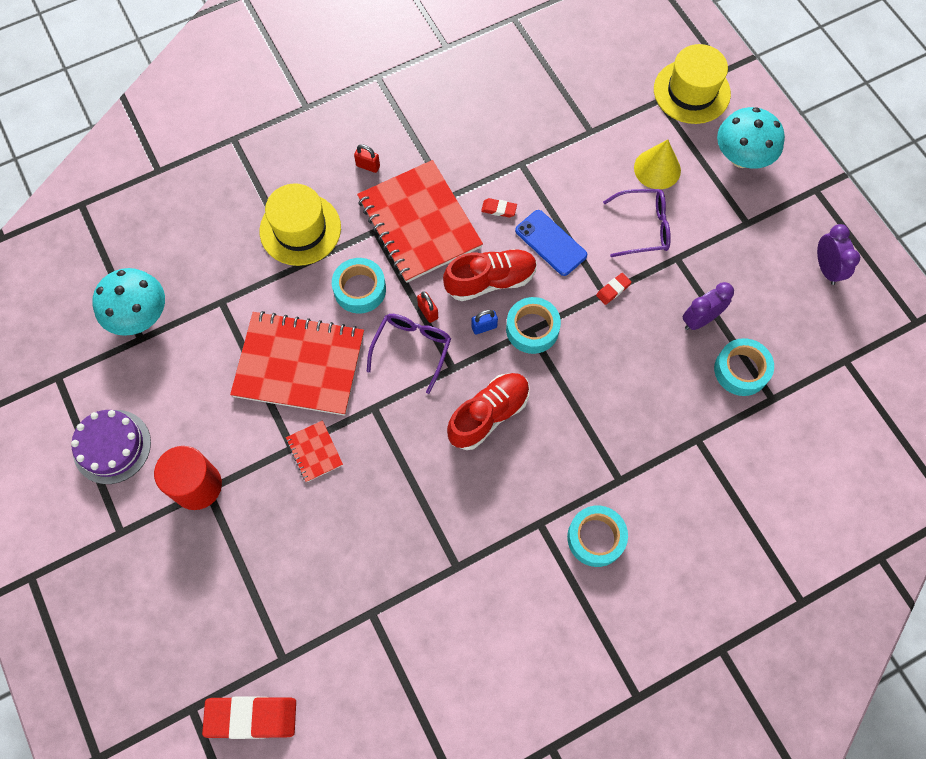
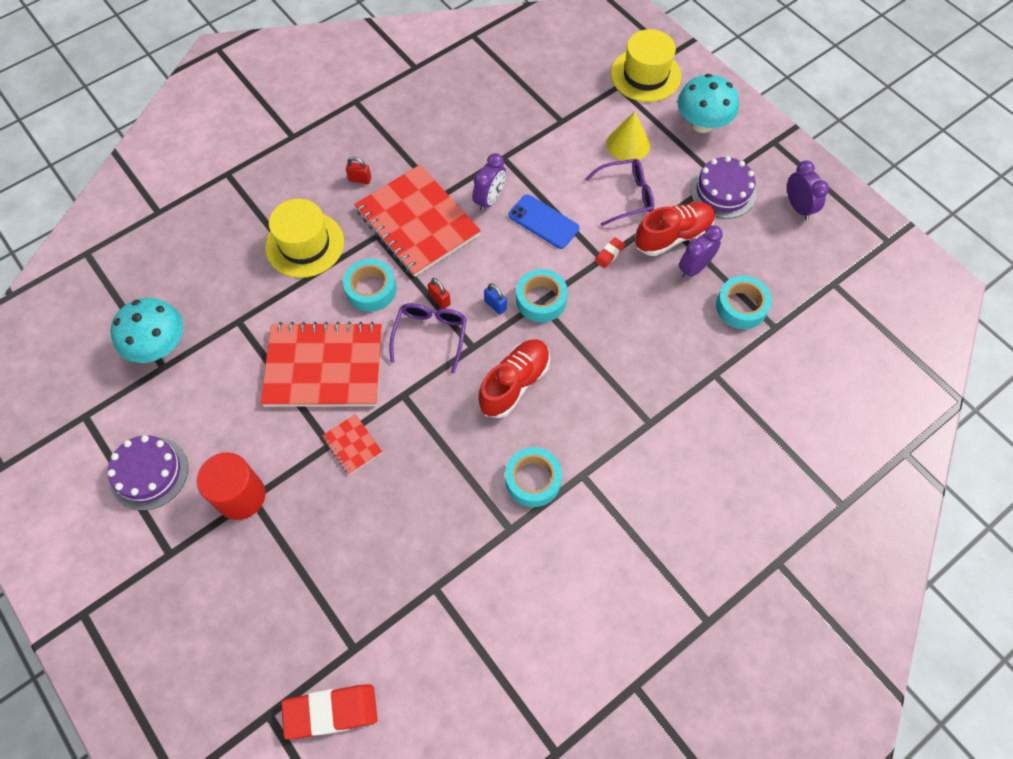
camera: 10 degrees left, 5 degrees down
(484, 327) = (495, 305): blue padlock -> blue padlock turned 75 degrees clockwise
(490, 281) = (493, 263): red shoe -> red shoe (673, 236)
(499, 209) = (489, 199): red eraser -> purple clock
(596, 538) = (638, 479): turquoise tape -> turquoise tape (533, 480)
(748, 238) = (723, 191): none -> purple cake

